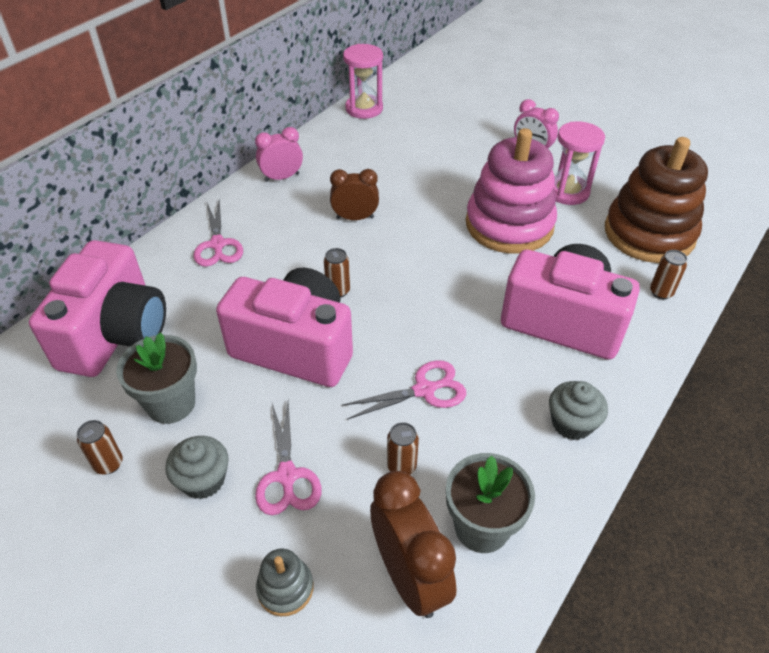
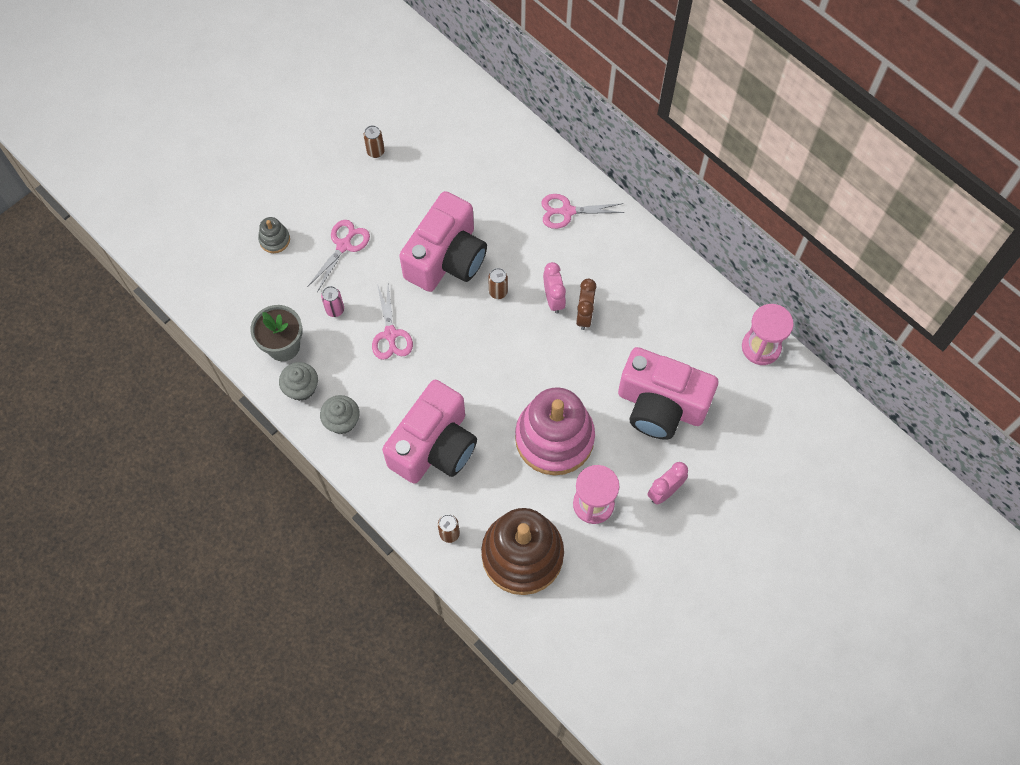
camera: 100 degrees right, 20 degrees up
(115, 334) = (482, 148): pink camera -> pink camera (660, 405)
(171, 403) = (413, 183): grey flower pot -> none
(203, 480) = (352, 201): grey cupcake -> grey cupcake (301, 388)
(282, 177) = (651, 263): pink clock -> pink clock (553, 299)
(287, 476) = (344, 245): pink scissors -> pink scissors turned 120 degrees clockwise
(401, 466) = (335, 310): brown can -> pink can
(409, 577) = (264, 302): brown clock -> none

